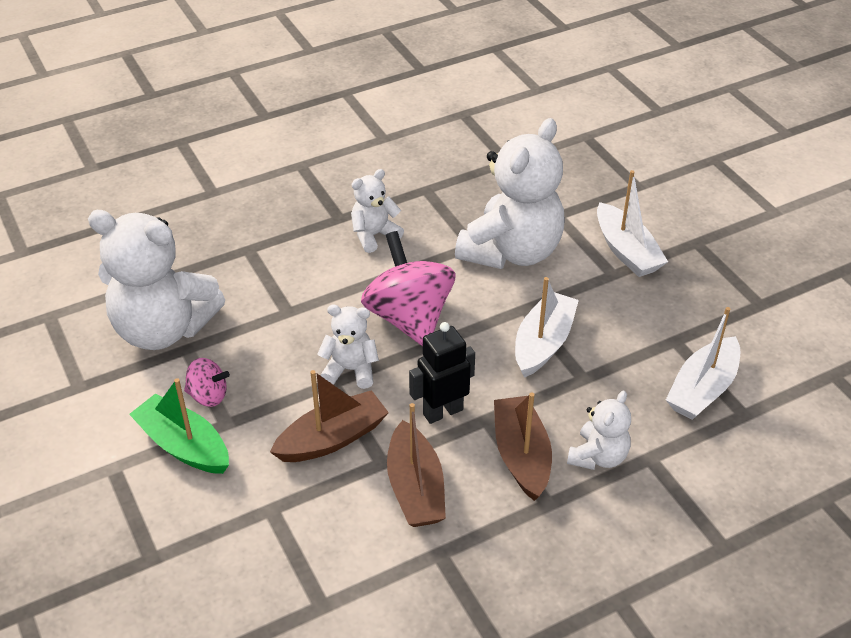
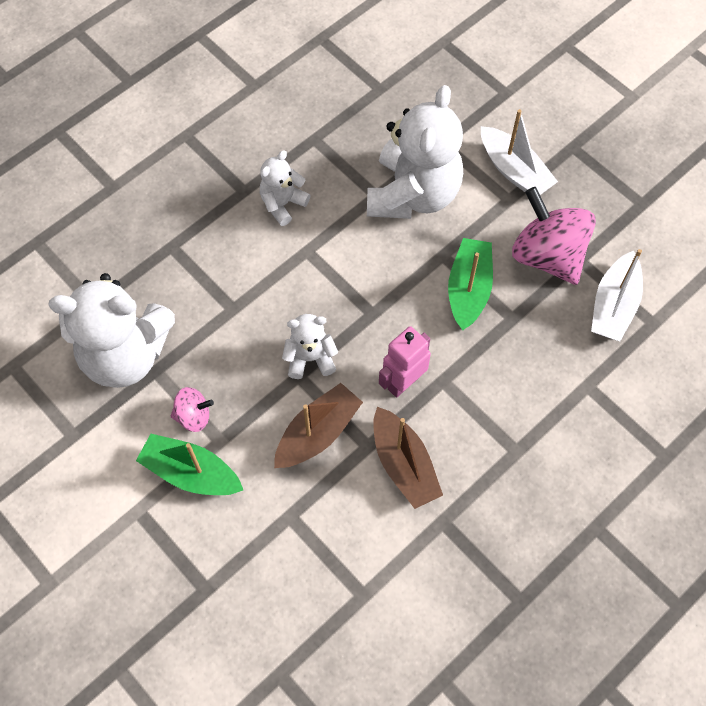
camera: 15 degrees left, 20 degrees up
(409, 318) = (344, 290): pink spinning top -> pink spinning top (547, 255)
(442, 412) = (403, 382): black robot -> pink robot
(521, 455) = (482, 410): brown boat -> none
(543, 343) = (468, 289): white boat -> green boat
(598, 456) = (545, 395): white teddy bear -> none

